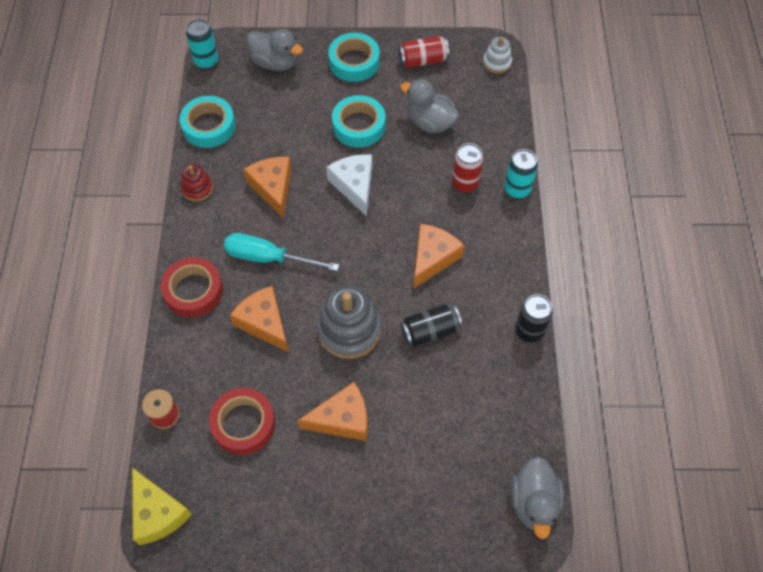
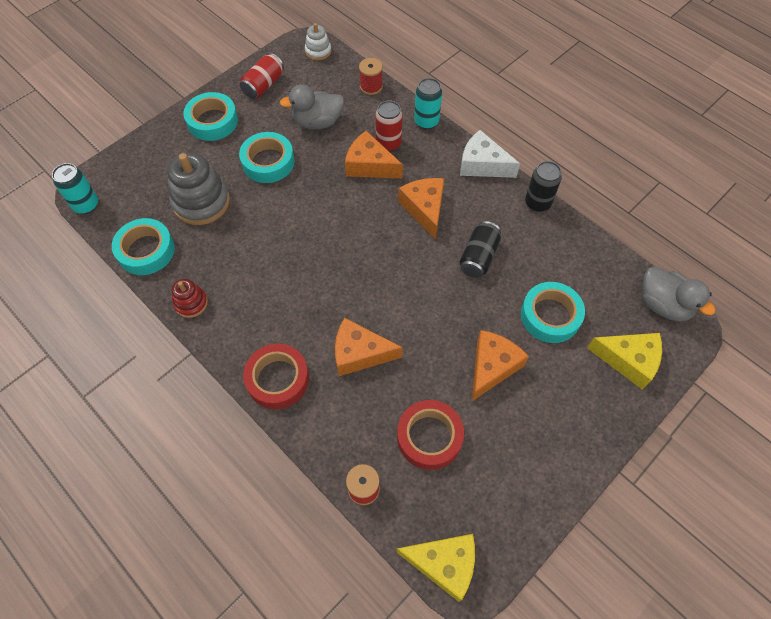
camera: 45 degrees left, 0 degrees up
(268, 258) = (308, 306): turquoise screwdriver -> none
(273, 188) = (253, 254): orange cheese -> orange cheese (369, 165)
(275, 63) = (148, 165): grey duck -> none
(349, 330) = (426, 304): grey stacking toy -> grey stacking toy (201, 202)
(354, 186) = (313, 205): white cheese -> white cheese (482, 165)
(431, 424) = (550, 316): none -> turquoise tape
(450, 514) = (628, 360): none -> yellow cheese
(505, 125) = (371, 87): none -> red spool

